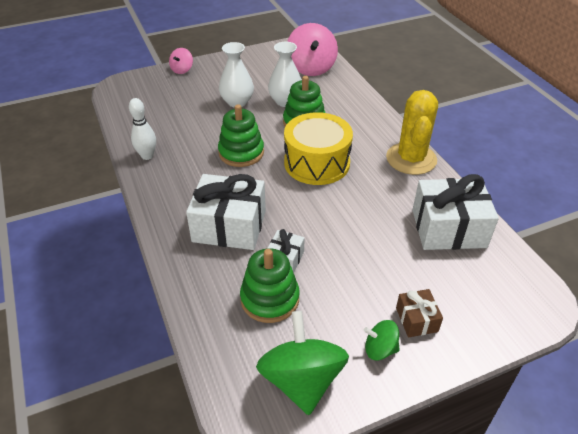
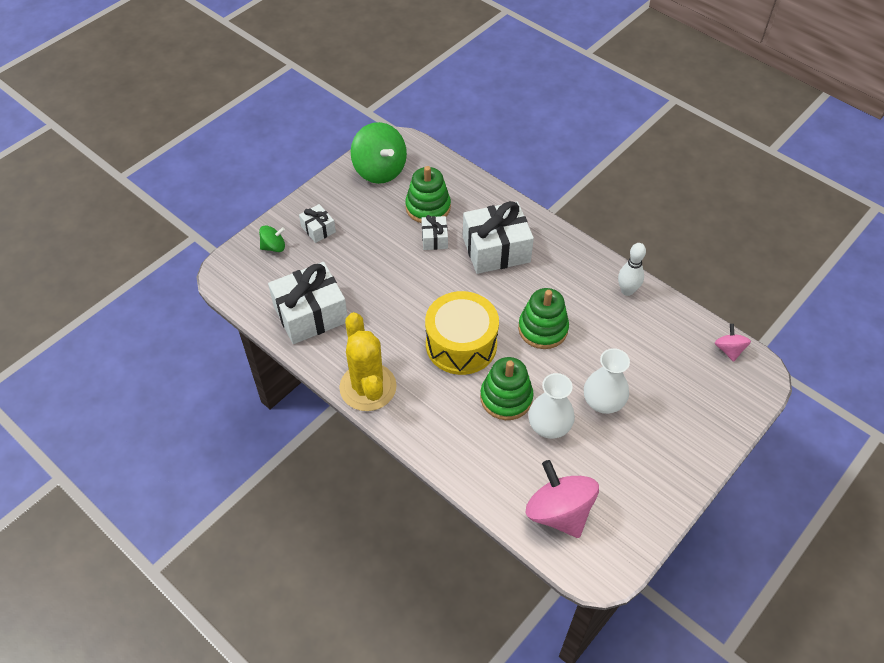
camera: 155 degrees right, 10 degrees up
(182, 70) = (717, 435): pink spinning top -> pink spinning top (729, 350)
(380, 349) = (337, 202): green spinning top -> green spinning top (274, 247)
(416, 320) = (318, 229): brown gift -> white gift

